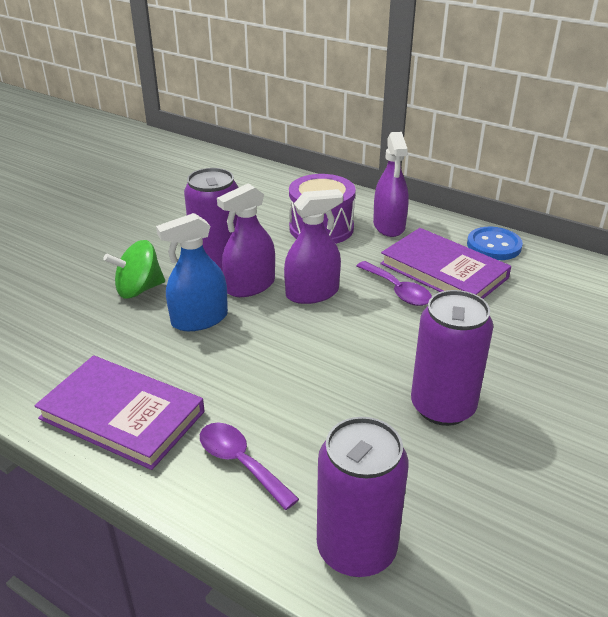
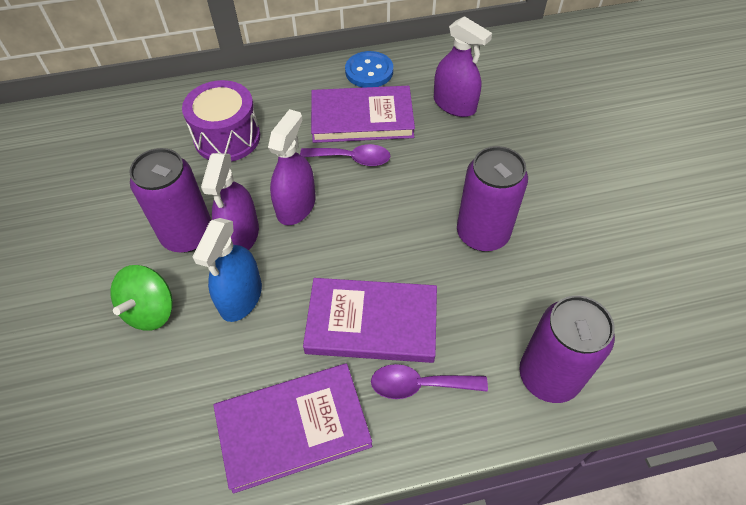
camera: 45 degrees left, 20 degrees up
(263, 397) = (372, 322): none -> purple book
(389, 226) = (277, 100): purple spray bottle -> purple spray bottle (454, 104)

